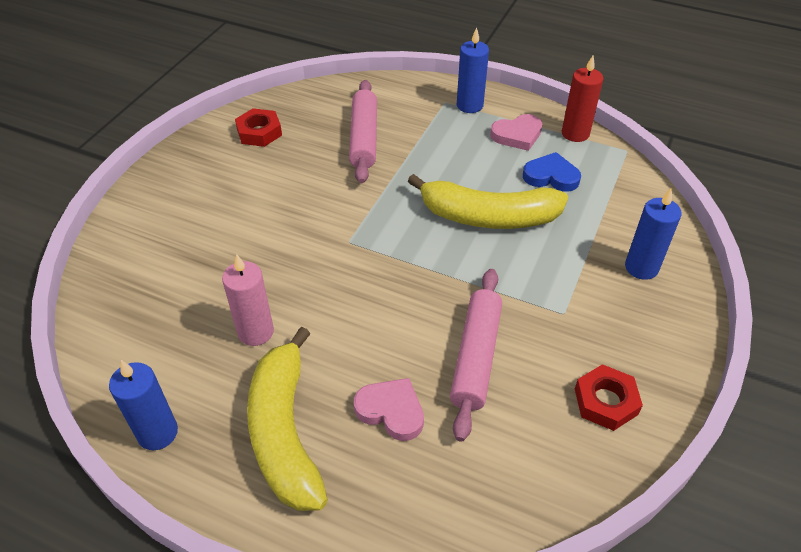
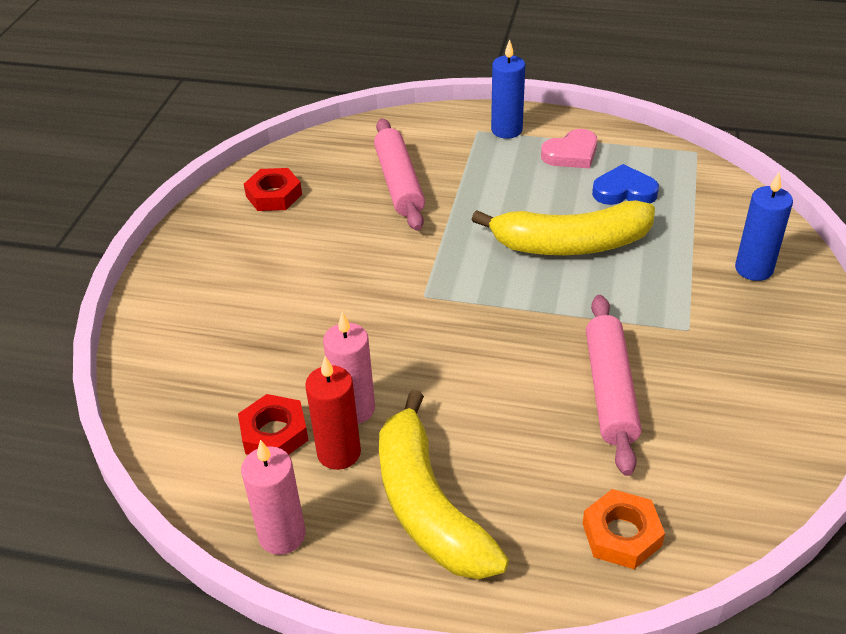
camera: 10 degrees left, 5 degrees down
(157, 433) = (282, 535): blue candle -> pink candle
(391, 411) = (538, 462): pink heart -> none
(439, 493) = (621, 534): none -> orange nut
(575, 133) = (634, 143): red candle -> red candle (339, 453)
(605, 401) = (763, 409): red nut -> red nut (274, 433)

